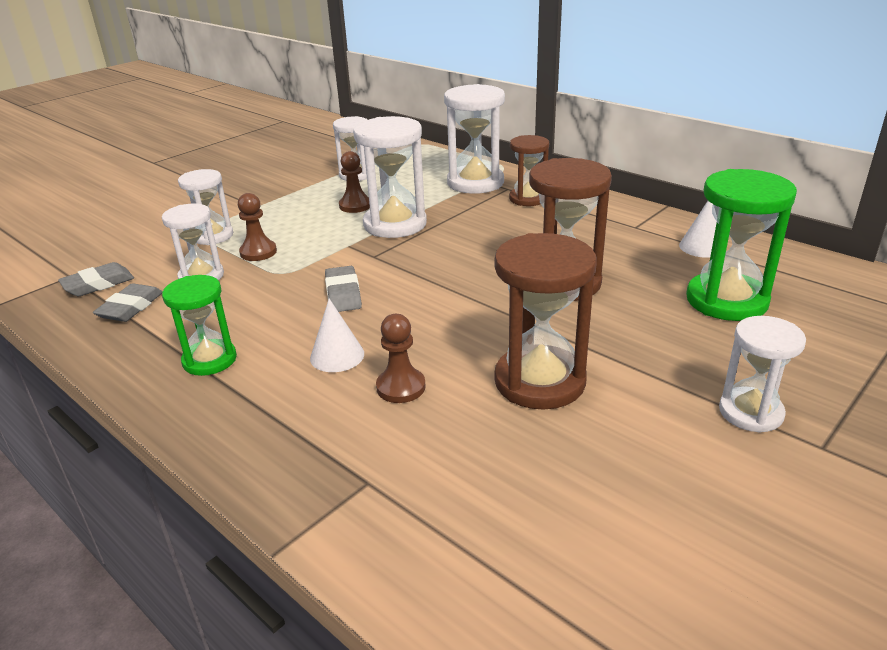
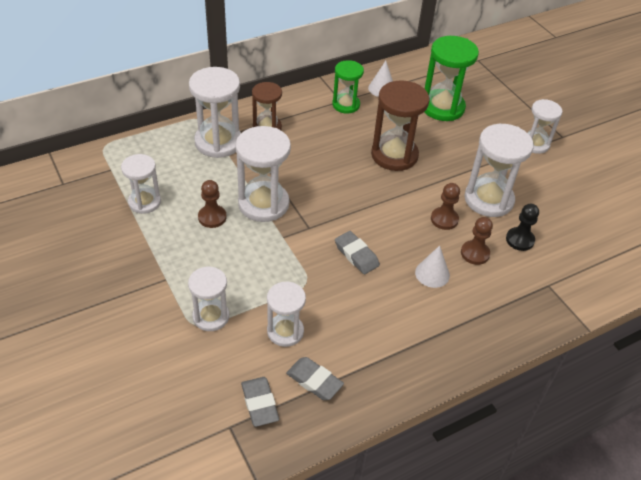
camera: 75 degrees left, 15 degrees up
(209, 360) = (411, 337): green hourglass -> green hourglass (346, 105)
(258, 252) = (262, 291): brown pawn -> brown pawn (444, 219)
(343, 294) = (356, 255): grey eraser -> grey eraser turned 45 degrees clockwise
(463, 430) = (520, 240): none -> black pawn
(539, 381) = (488, 199): brown hourglass -> white hourglass

